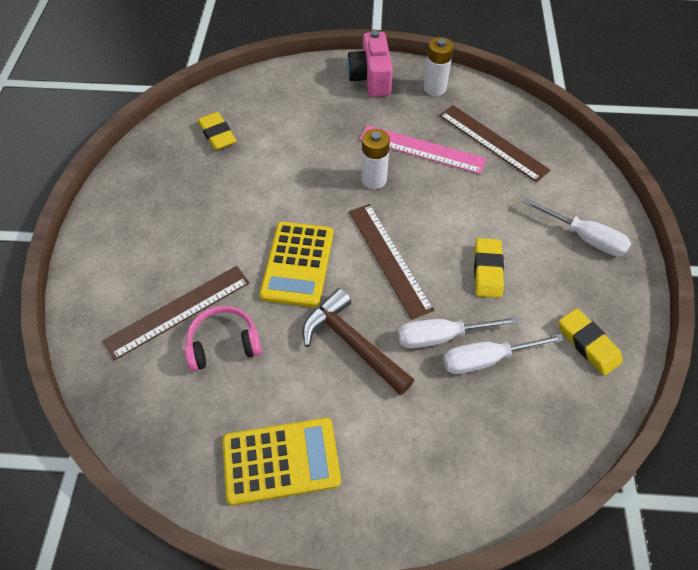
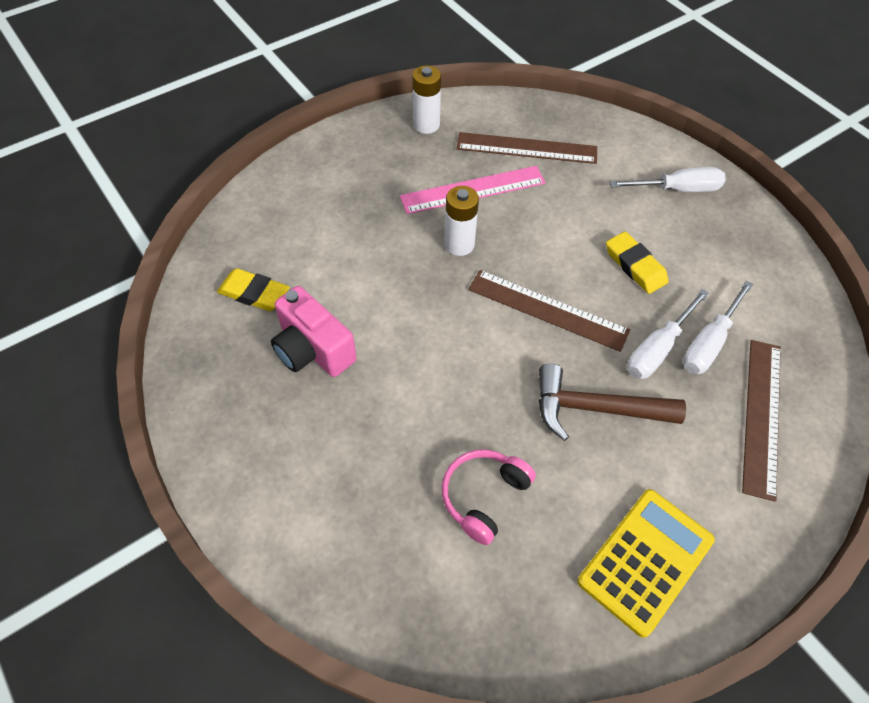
camera: 40 degrees left, 0 degrees up
(178, 311) = (406, 499): brown ruler -> brown ruler (762, 416)
(297, 264) = (472, 370): yellow calculator -> none
(371, 78) = (356, 147): pink camera -> pink camera (313, 349)
(588, 344) = (764, 277): yellow eraser -> none

